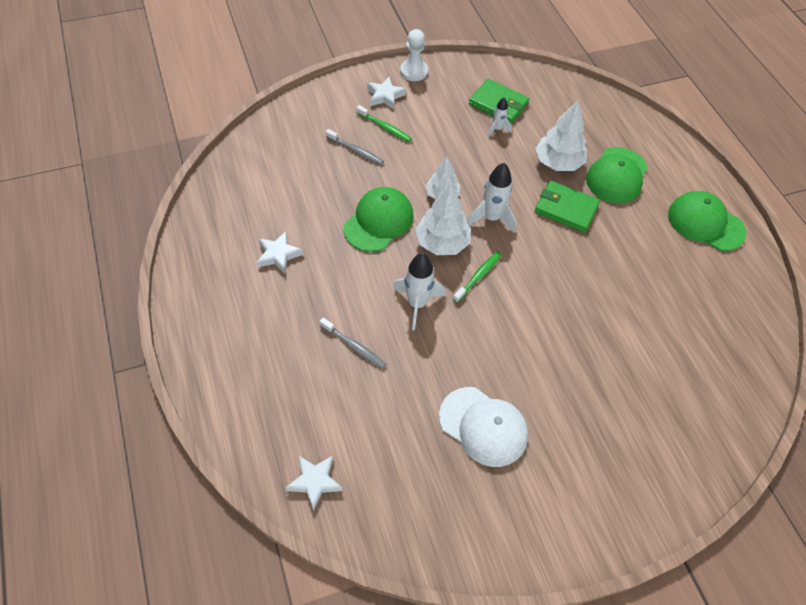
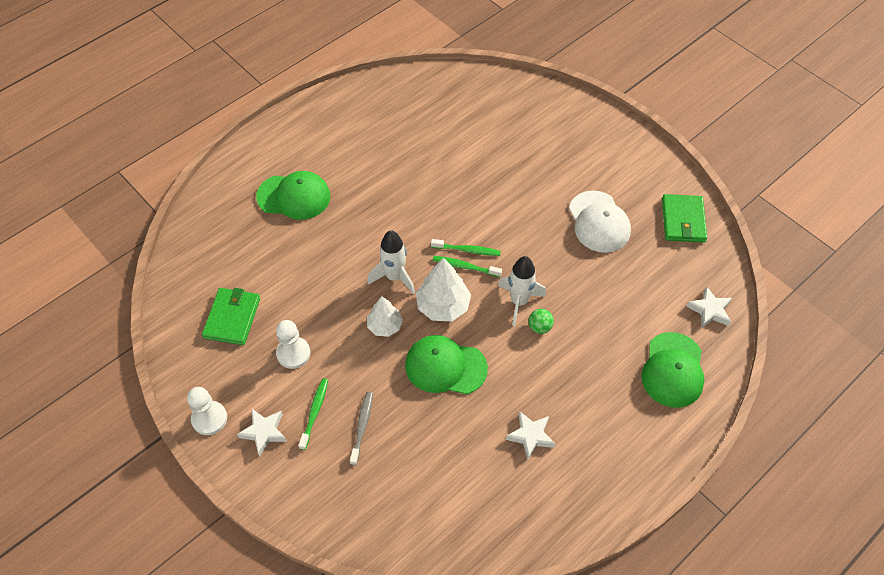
camera: 110 degrees left, 0 degrees up
(354, 346) = (586, 331): grey toothbrush -> none
(380, 309) = (539, 327): none -> green ball
(445, 130) = (293, 353): none -> white pawn
(483, 426) = (599, 222): white cap -> white cap turned 150 degrees clockwise
(497, 129) = (272, 307): white rocket -> none
(497, 286) = (467, 250): none -> green toothbrush
(558, 162) = (297, 244): white tree -> none
(566, 208) = (354, 224): green wallet -> green wallet (683, 220)
(705, 223) = (323, 127): green cap -> green cap (673, 370)

